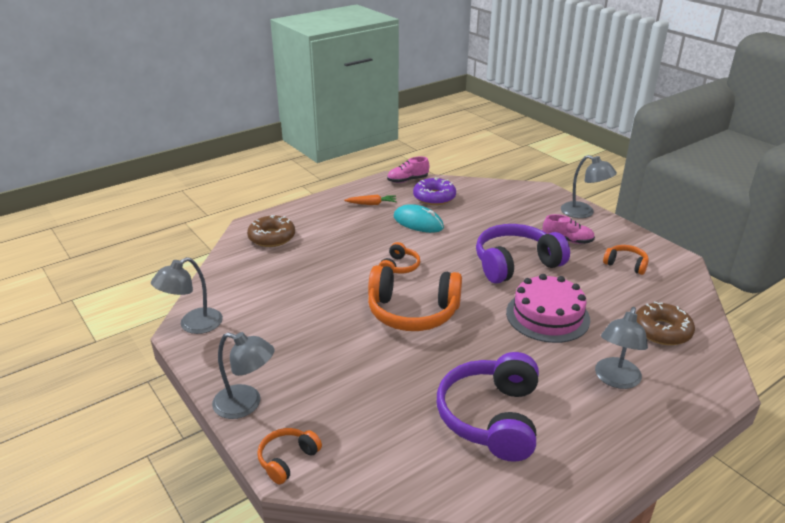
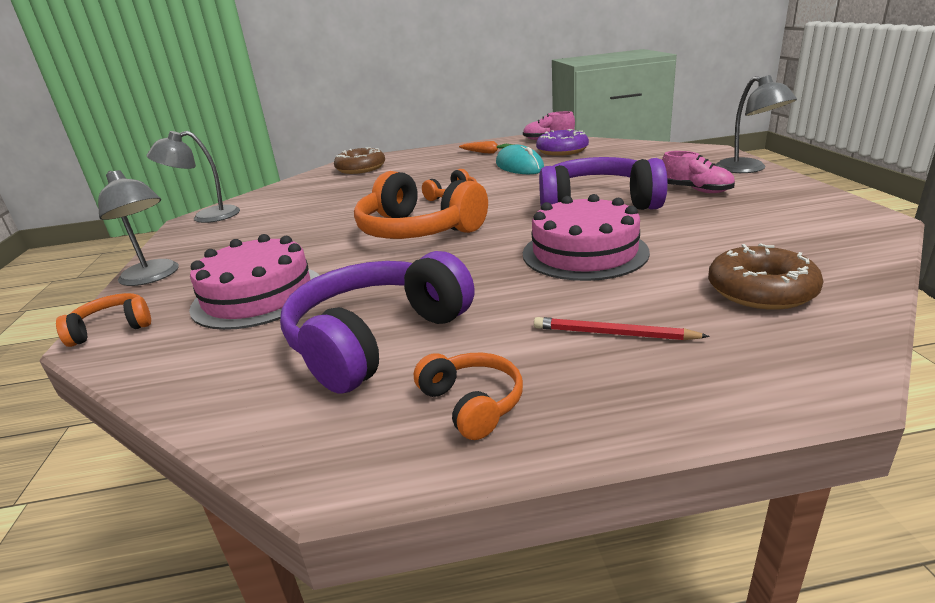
camera: 30 degrees right, 5 degrees down
(365, 402) = (258, 295): none -> pink cake
(615, 380) = (613, 334): grey lamp -> red pencil
(626, 264) = (766, 217): orange headphones -> orange headphones (472, 403)

